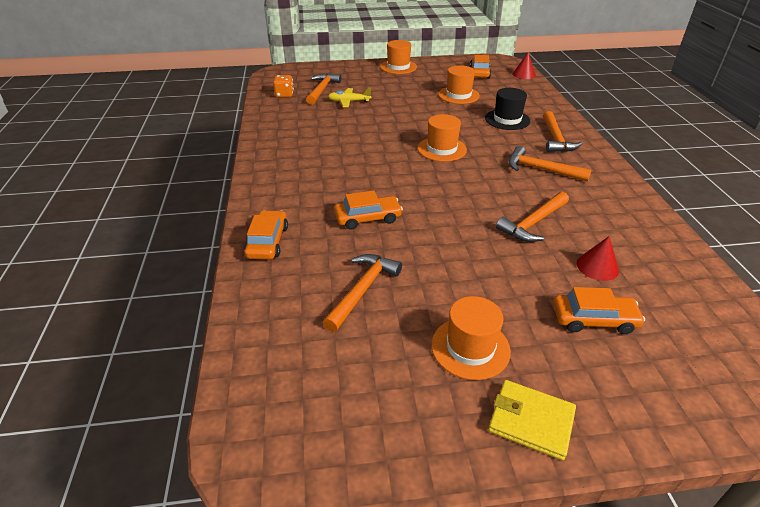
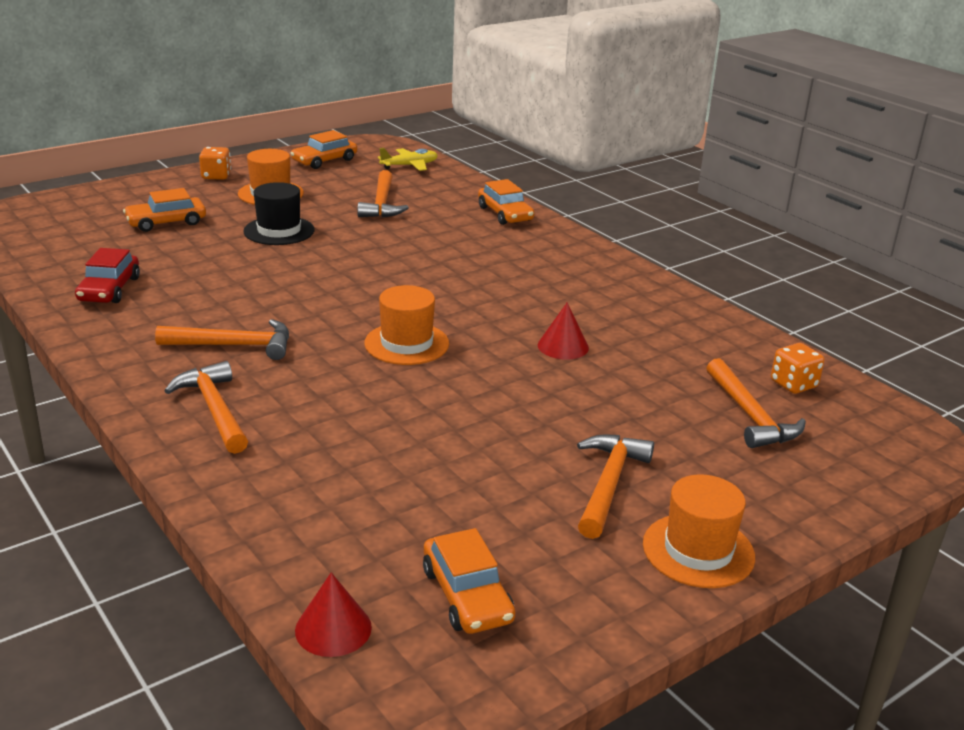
camera: 150 degrees right, 10 degrees down
(349, 102) = (659, 399): yellow plane -> yellow plane (409, 166)
(368, 218) = (429, 247): orange car -> orange car (324, 161)
(458, 95) = (462, 480): orange hat -> none
(507, 119) = (322, 433): black hat -> black hat (279, 231)
(531, 421) = (216, 176): yellow wallet -> orange dice
(533, 223) = (234, 278): orange hammer -> orange hammer (608, 484)
(597, 266) = (157, 255): red cone -> red cone (563, 346)
(631, 235) = (109, 289): none -> red car

